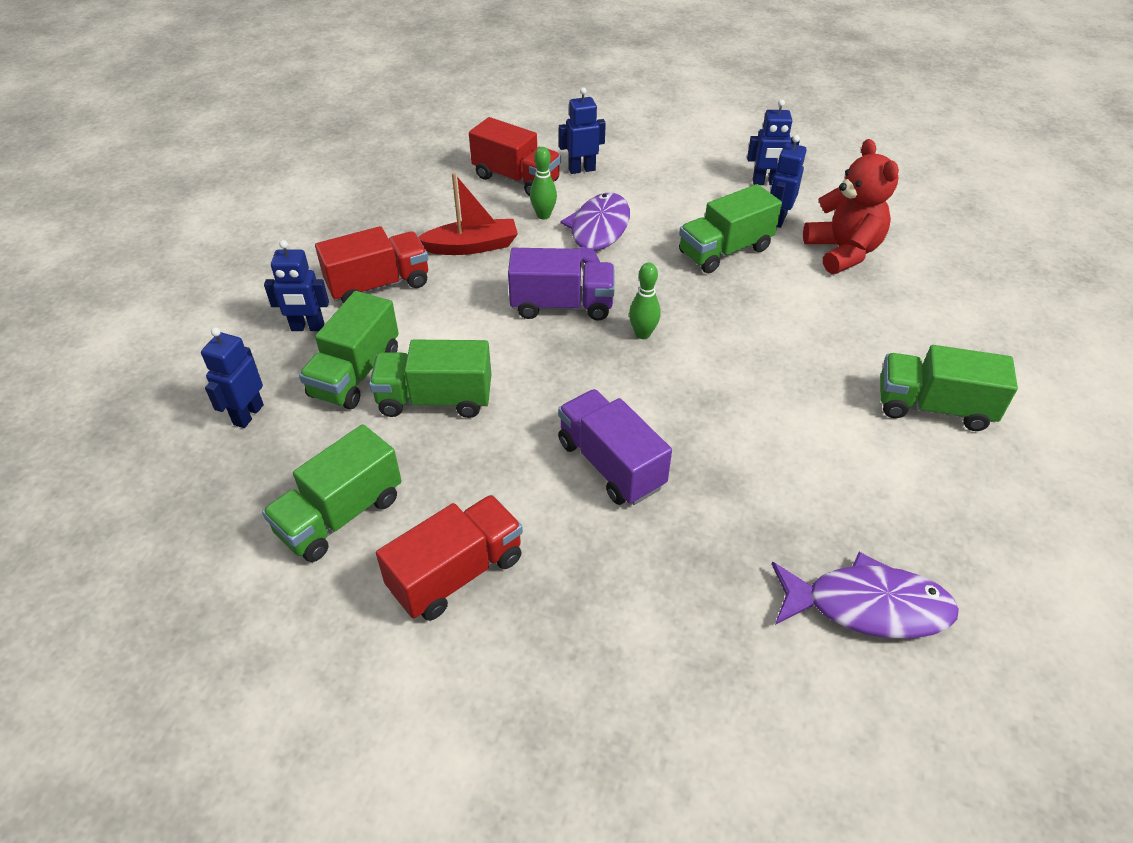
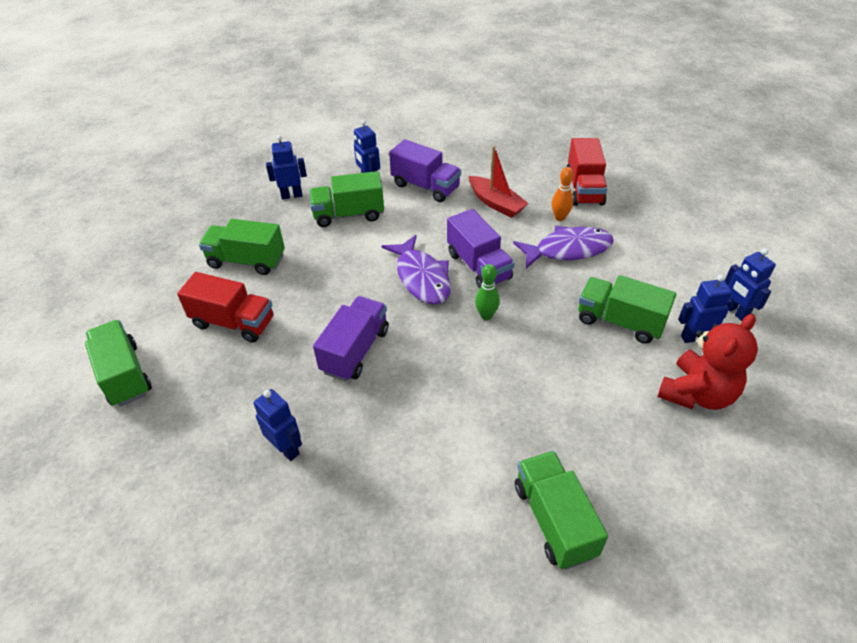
camera: 60 degrees right, 0 degrees up
(378, 285) = (425, 186): red truck -> purple truck
(435, 399) = (352, 253): green truck -> green truck (124, 375)
(543, 215) = (559, 217): green bowling pin -> orange bowling pin
(581, 169) = (630, 211): blue robot -> blue robot (286, 448)
(867, 606) = (317, 537): purple fish -> purple fish (421, 278)

